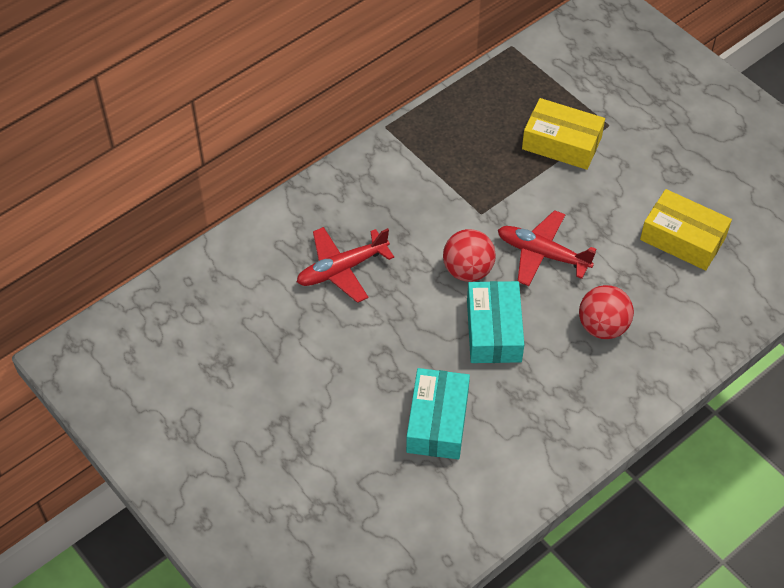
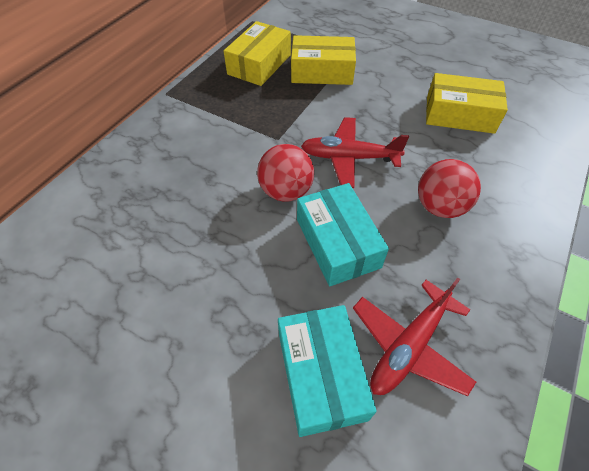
camera: 20 degrees left, 0 degrees up
(342, 269) = (154, 227): red plane -> red plane (409, 346)
(496, 114) = (259, 64): none -> yellow box

